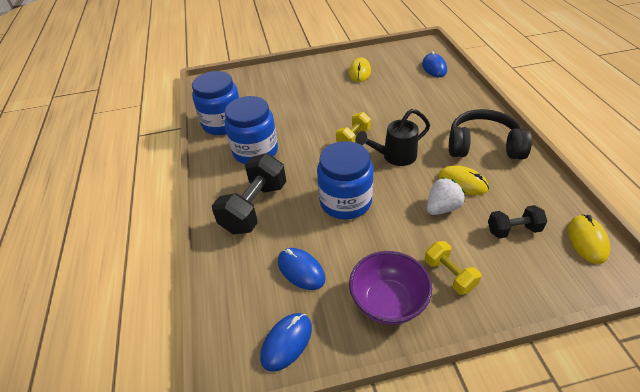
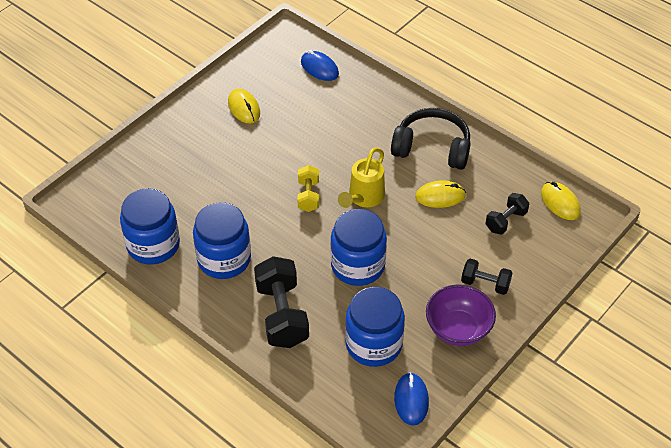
camera: 40 degrees left, 5 degrees up
(301, 270) = (373, 344): blue mouse -> blue jar
(394, 157) = (363, 198): black watering can -> yellow watering can
(442, 208) = (441, 229): white strawberry -> none
(449, 275) = (485, 284): yellow dumbbell -> black dumbbell
(483, 146) = (432, 148): black headphones -> black headphones turned 45 degrees clockwise

